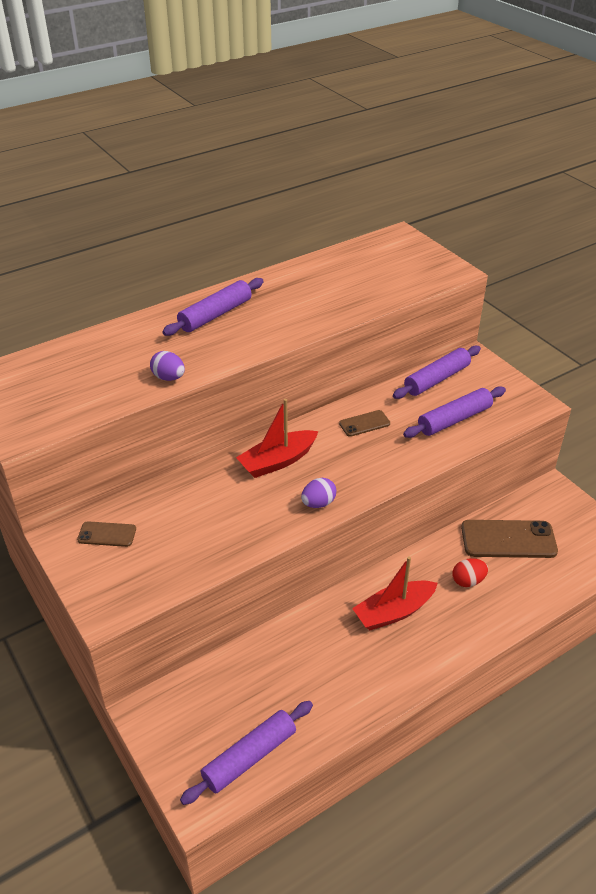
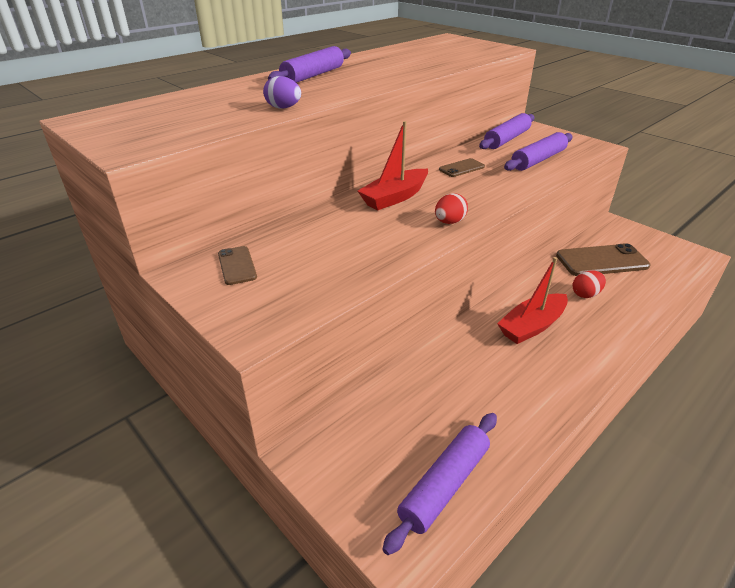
camera: 10 degrees left, 5 degrees down
(107, 534) = (237, 265): brown phone -> brown phone turned 75 degrees clockwise
(318, 503) = (449, 222): purple egg -> red egg

